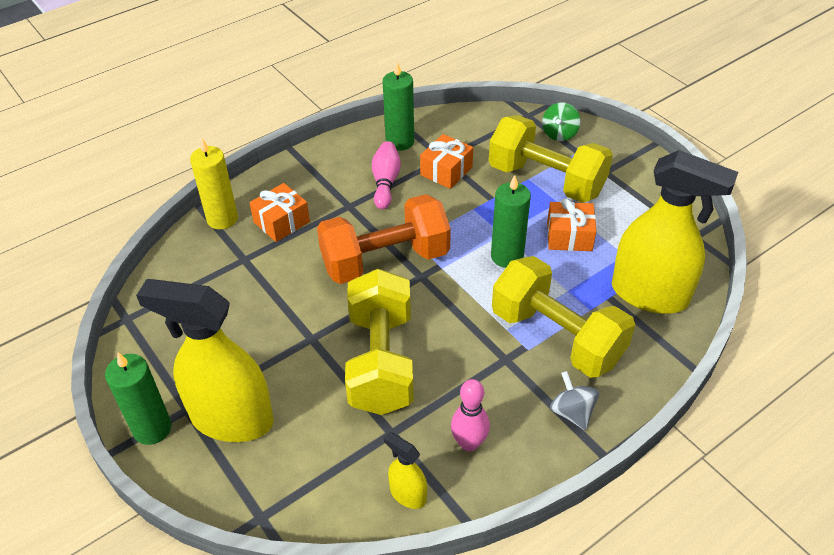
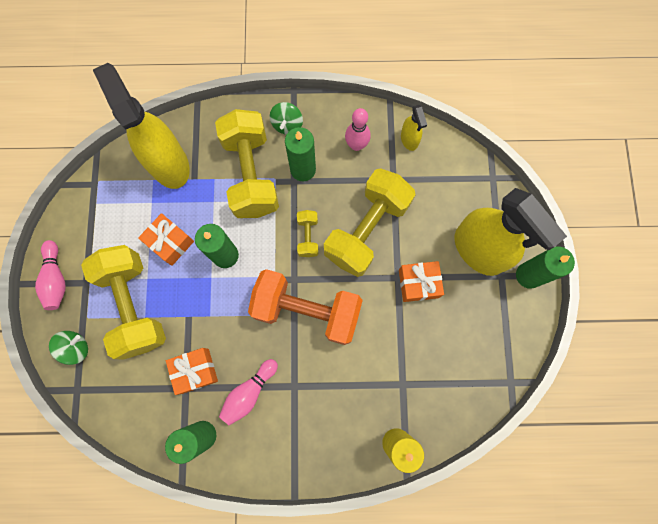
camera: 145 degrees left, 30 degrees up
(281, 222) = (354, 405): orange gift -> orange gift (418, 283)
(440, 318) = (308, 236): none -> yellow dumbbell
(506, 376) = (303, 169): none -> green candle
(572, 412) = (287, 124): grey spinning top -> green spinning top
(631, 160) = (56, 279): none -> pink bowling pin

